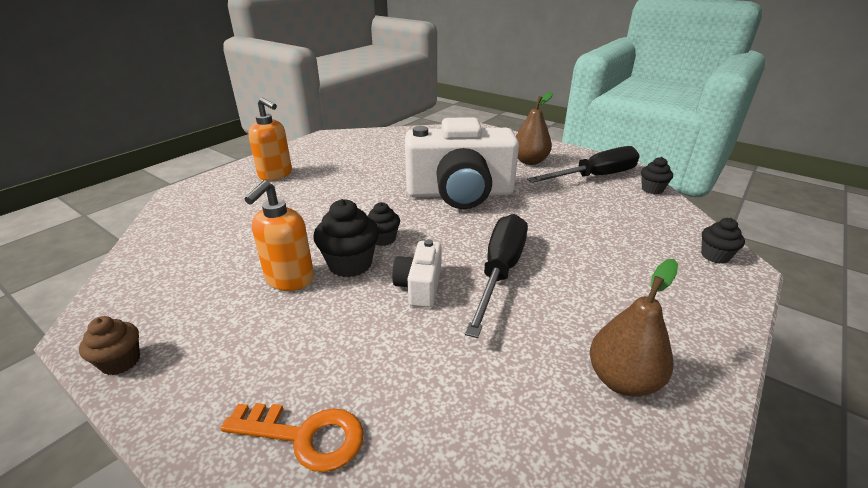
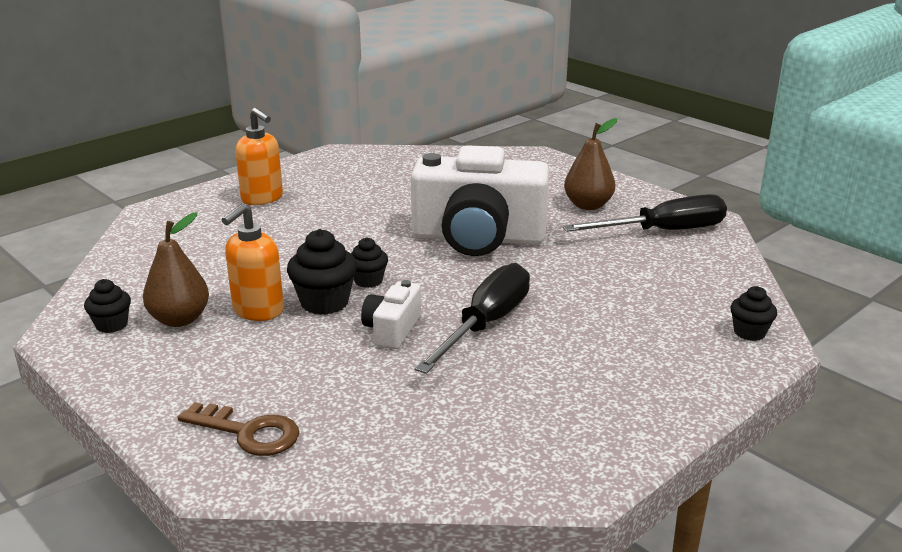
camera: 10 degrees right, 5 degrees down
(121, 362) = (92, 363): brown cupcake -> none
(305, 436) = (248, 432): orange key -> brown key
(622, 380) = (561, 427): brown pear -> brown pear (180, 319)
(652, 189) = (728, 253): black cupcake -> black cupcake (112, 325)

